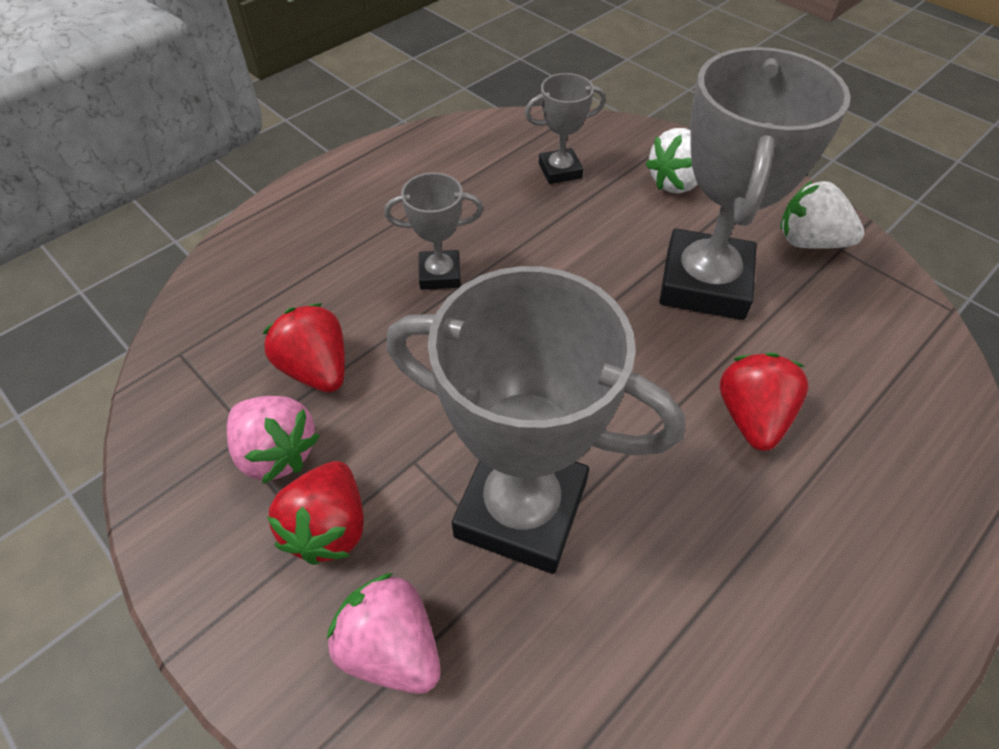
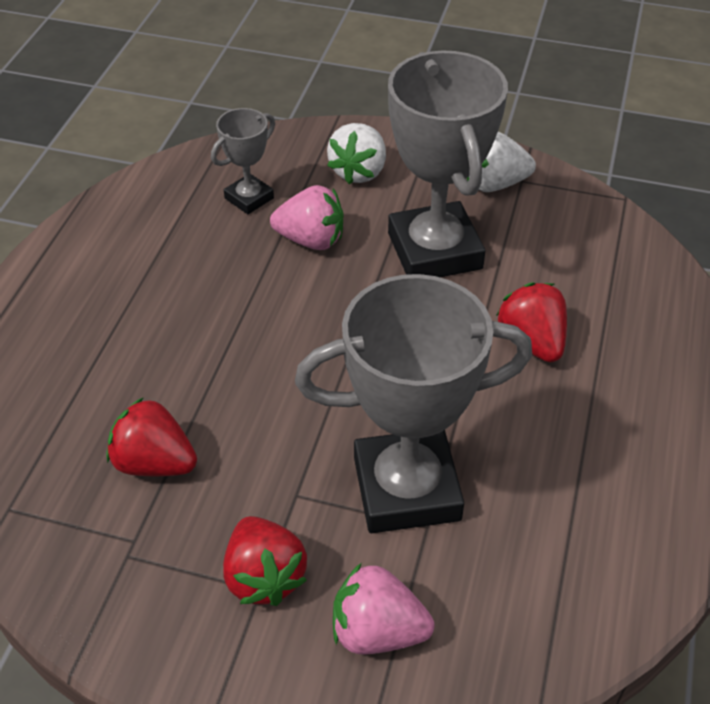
camera: 30 degrees left, 5 degrees down
(277, 453) = (173, 544): pink strawberry -> pink strawberry (311, 240)
(440, 274) = (205, 335): grey trophy -> none

